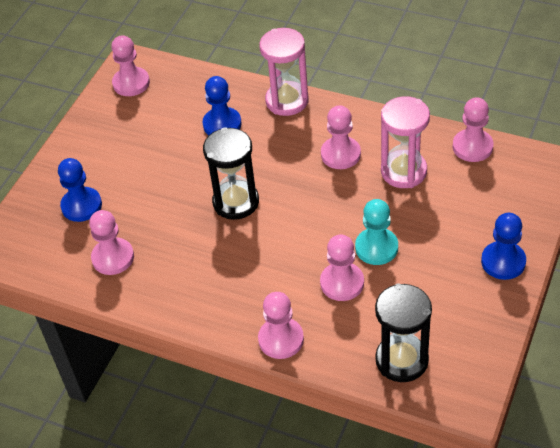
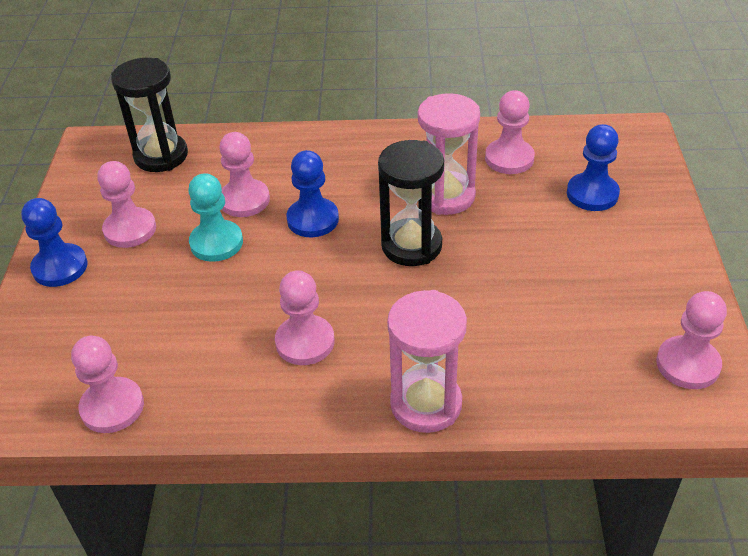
camera: 155 degrees right, 5 degrees down
(222, 124) = (499, 338): blue pawn -> blue pawn (313, 219)
(281, 339) = (288, 141): pink pawn -> pink pawn (130, 229)
(403, 171) = (207, 342): pink hourglass -> pink hourglass (446, 196)

